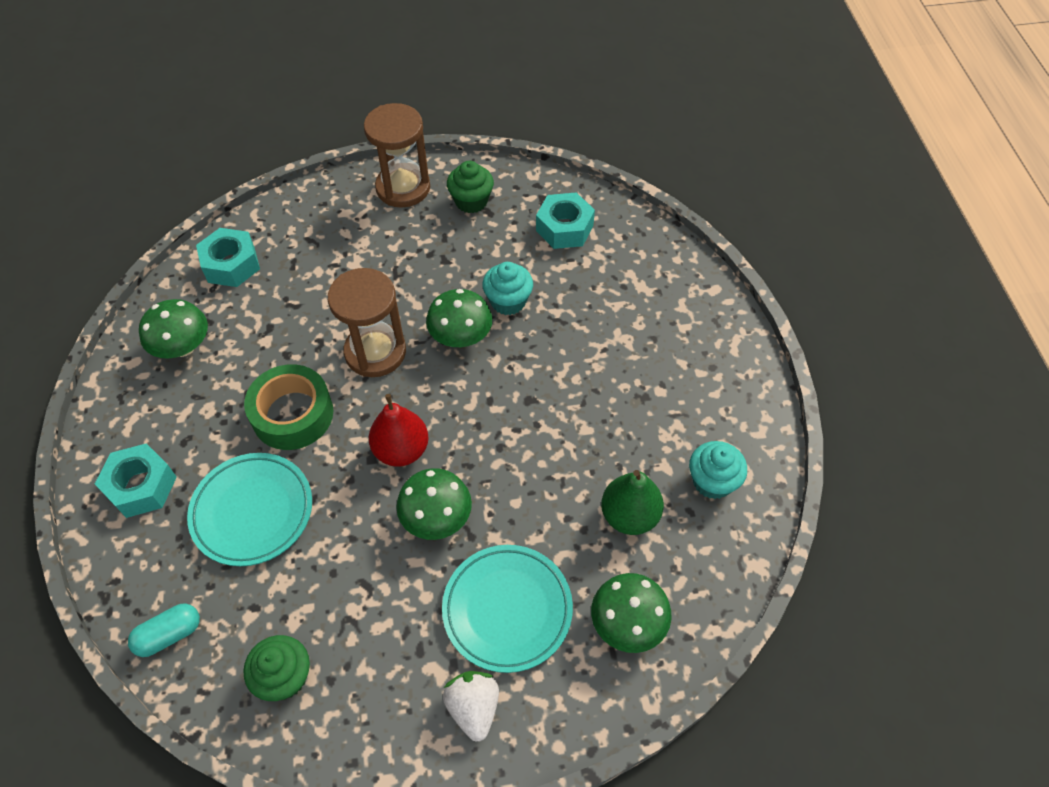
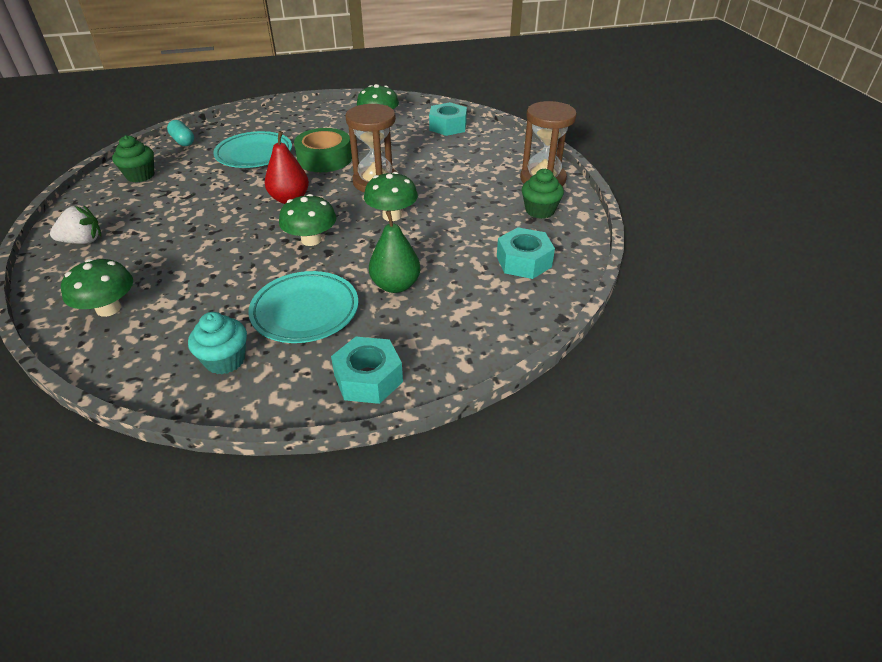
camera: 85 degrees right, 15 degrees down
(141, 486) = (280, 122): turquoise nut -> turquoise nut (368, 378)
(436, 518) = (231, 217): green mushroom -> green mushroom (311, 240)
(507, 609) = (147, 251): turquoise plate -> turquoise plate (305, 311)
(508, 301) = (430, 235): turquoise cupcake -> none
(629, 515) = (205, 308): green pear -> green pear (395, 285)

